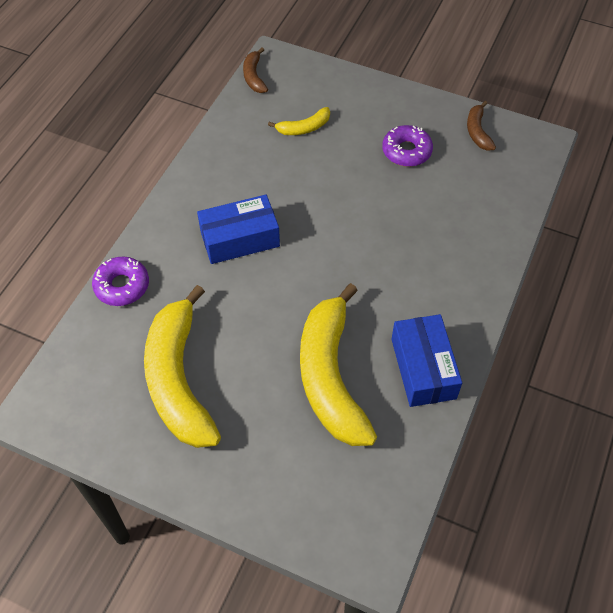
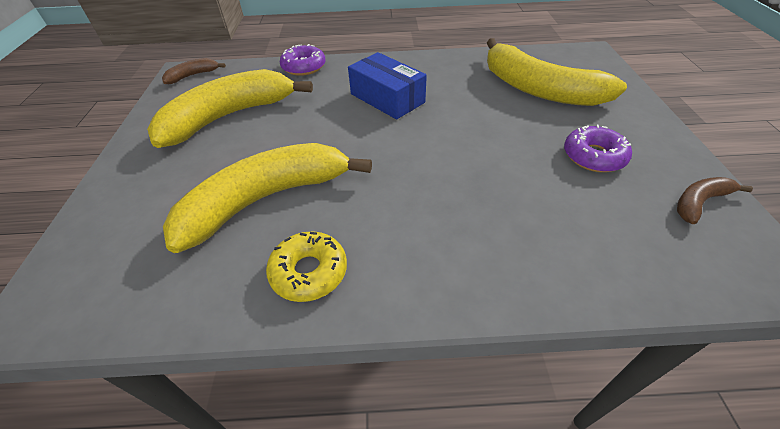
camera: 65 degrees right, 10 degrees down
(254, 76) = (558, 51): brown banana -> brown banana (193, 75)
(304, 128) = (539, 89): yellow banana -> yellow banana, size x2.28
(423, 368) = (309, 272): blue box -> yellow donut

